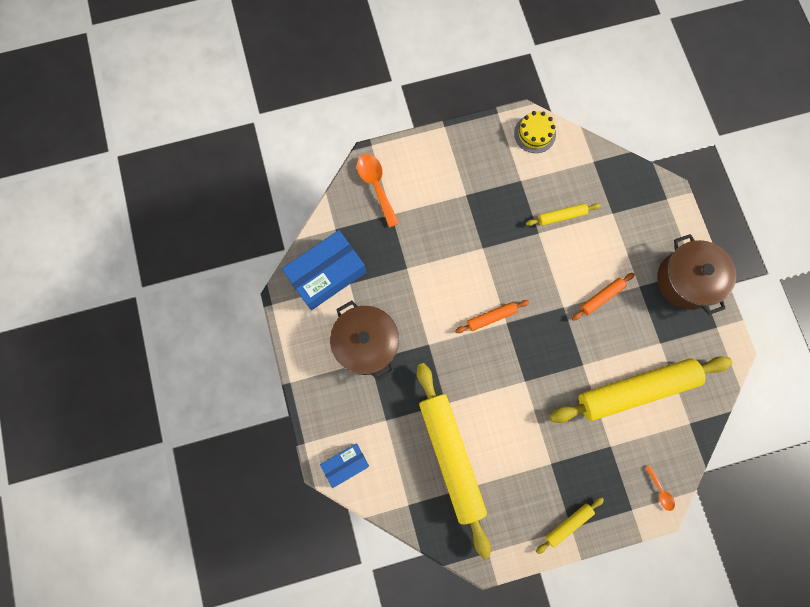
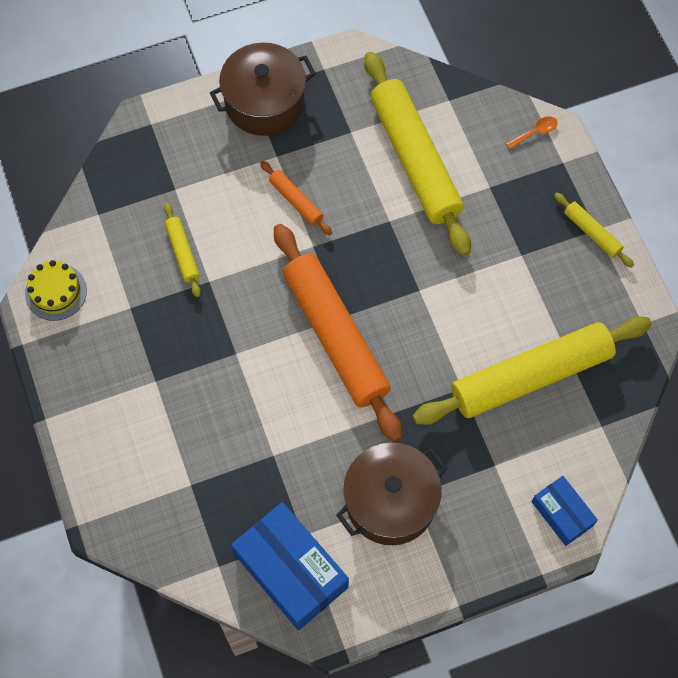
camera: 95 degrees left, 10 degrees down
(376, 186) = (146, 511): orange spoon -> none
(491, 317) = (336, 336): orange rolling pin -> orange rolling pin, size x2.31

